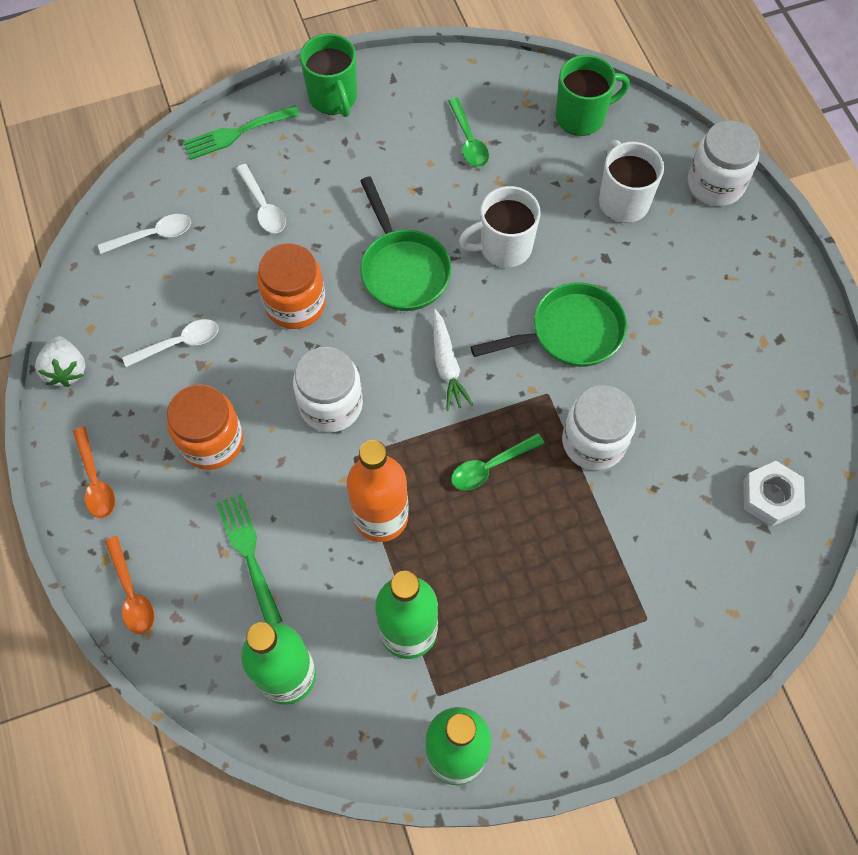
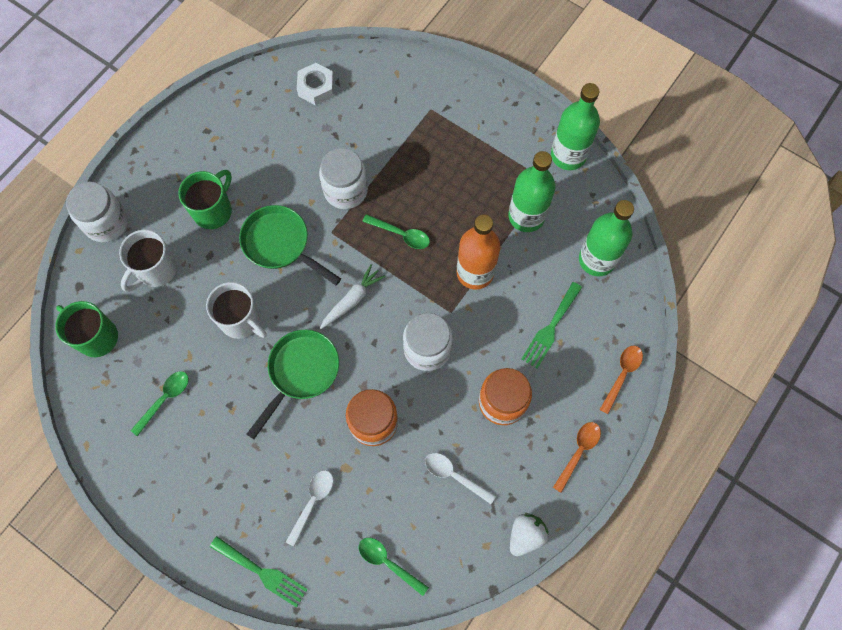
camera: 125 degrees left, 5 degrees up
(153, 235) = (388, 562): white spoon -> green spoon
(333, 98) = (184, 523): green mug -> green mug (213, 210)

